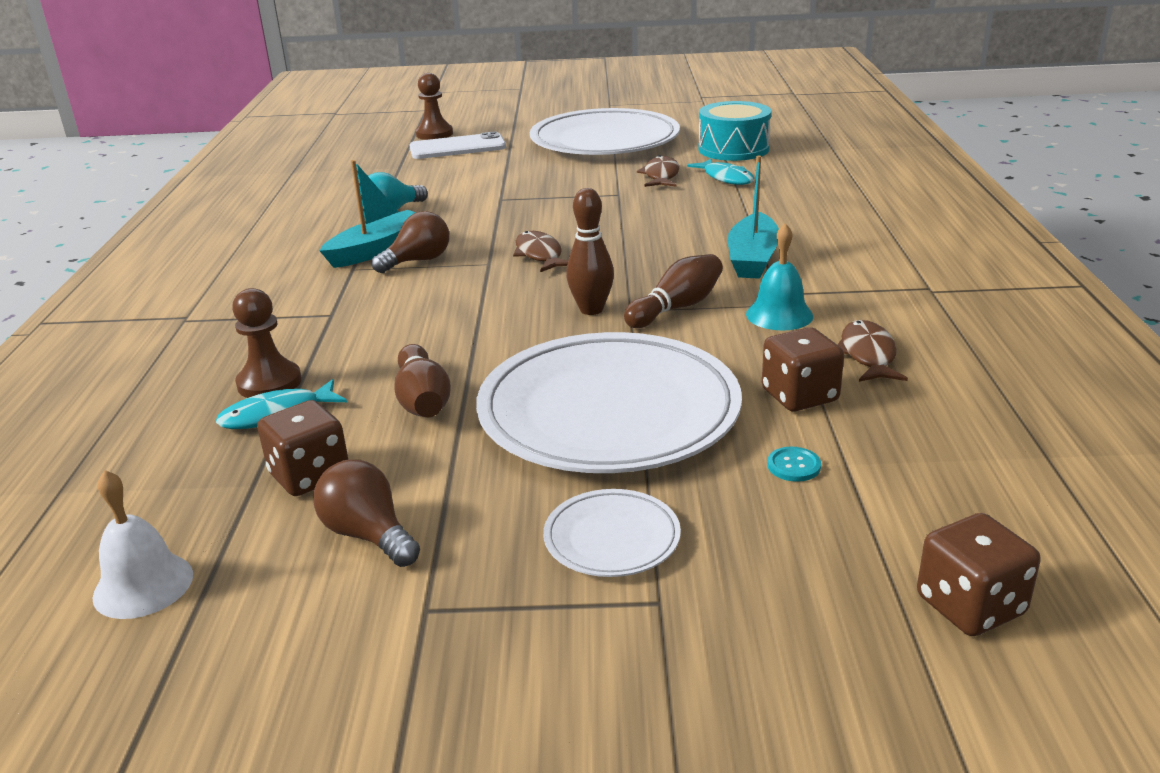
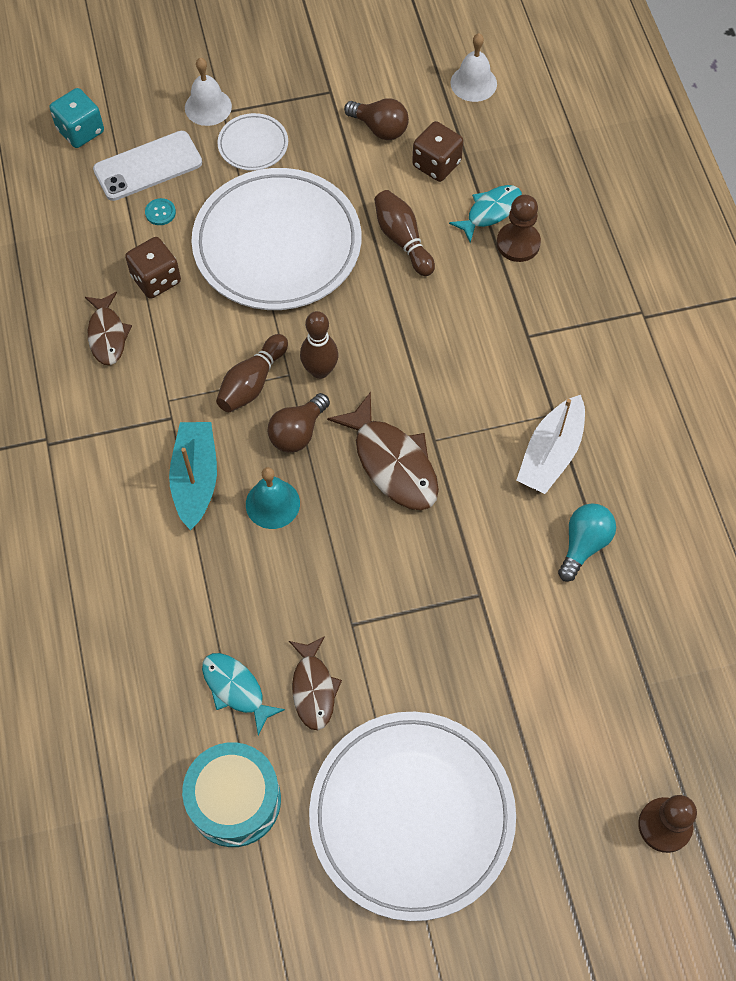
camera: 165 degrees right, 35 degrees up
(378, 250) = (550, 454): turquoise boat -> white boat
(418, 261) = (501, 436): brown light bulb -> brown light bulb (298, 432)
(457, 147) = (605, 768): white phone -> white phone (148, 166)
(540, 255) = (392, 463): brown fish -> brown fish, size x1.58
(689, 615) = (208, 107): none -> white bell
(779, 315) = (170, 382): turquoise bell -> turquoise bell (272, 503)
(970, 606) = (80, 131): brown dice -> turquoise dice

